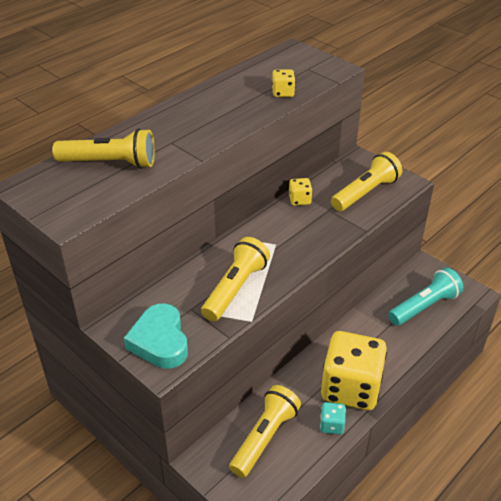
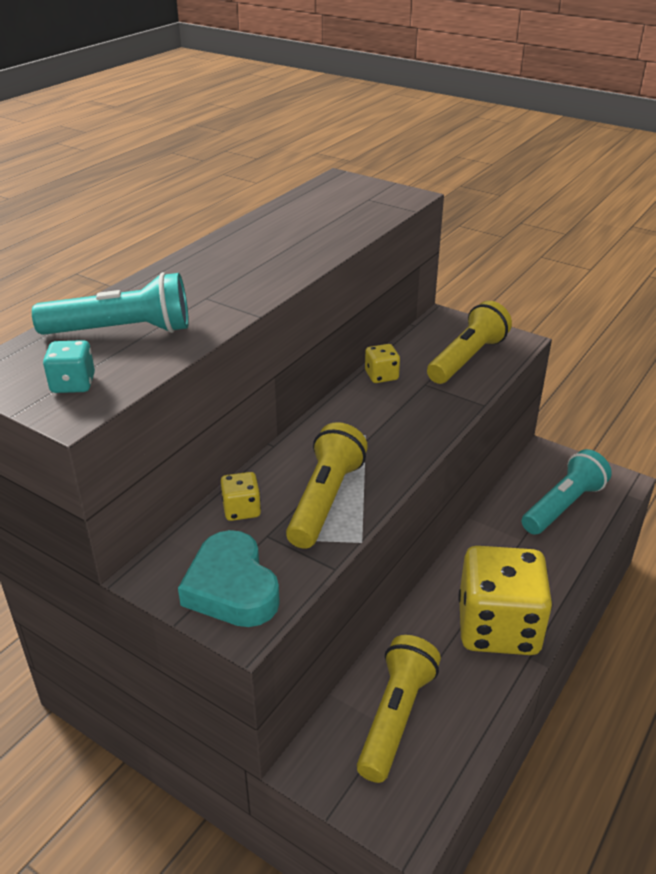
camera: 10 degrees left, 5 degrees down
(110, 163) = (122, 331): yellow flashlight -> turquoise flashlight
(283, 93) = (345, 228): yellow dice -> yellow dice (241, 509)
(332, 425) = (487, 684): turquoise dice -> turquoise dice (73, 384)

